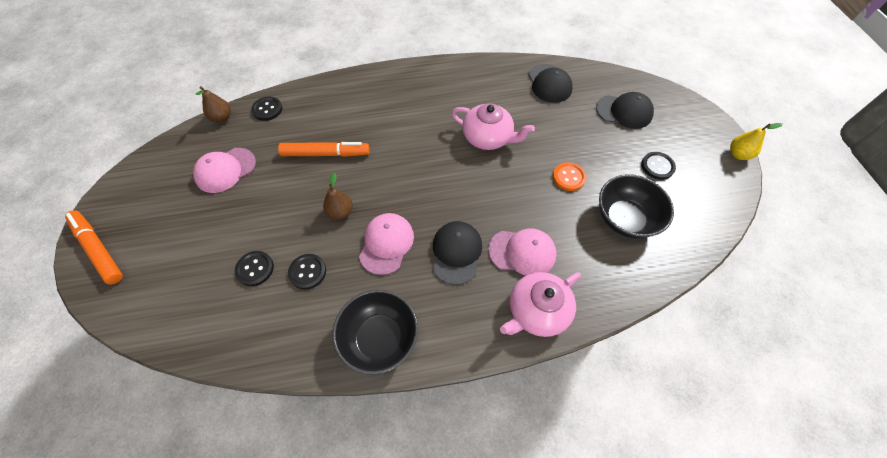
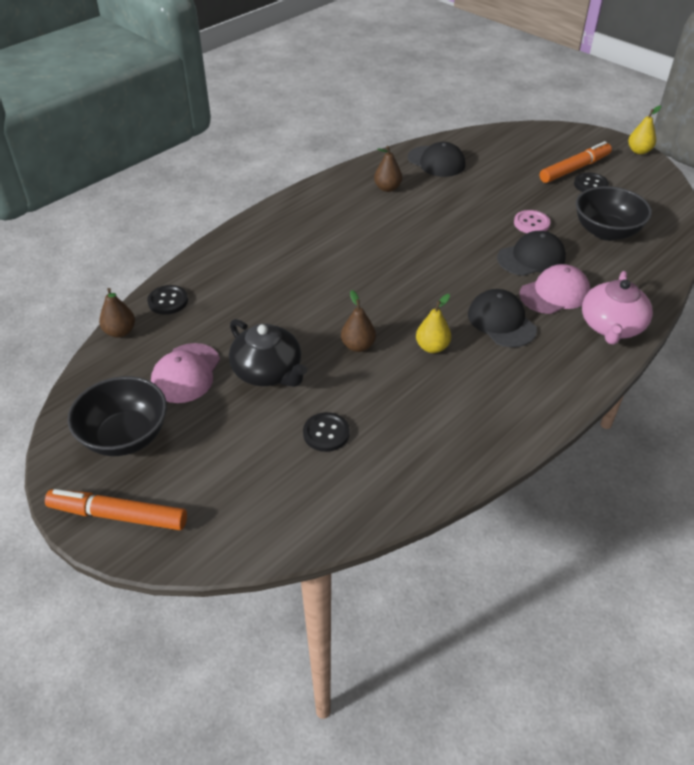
camera: 35 degrees left, 15 degrees down
(269, 198) = (268, 372): none -> black teapot
(307, 272) = (383, 407): black button -> none
(325, 154) = (283, 308): orange marker -> orange marker (574, 169)
(380, 338) = (509, 416): black bowl -> black bowl (125, 436)
(386, 244) = (432, 347): pink cap -> yellow pear
(488, 137) = (429, 225): pink teapot -> none
(489, 90) = (387, 188): none -> brown pear
(568, 177) = (531, 223): orange button -> pink button
(624, 111) = (522, 157): black cap -> black cap (531, 258)

